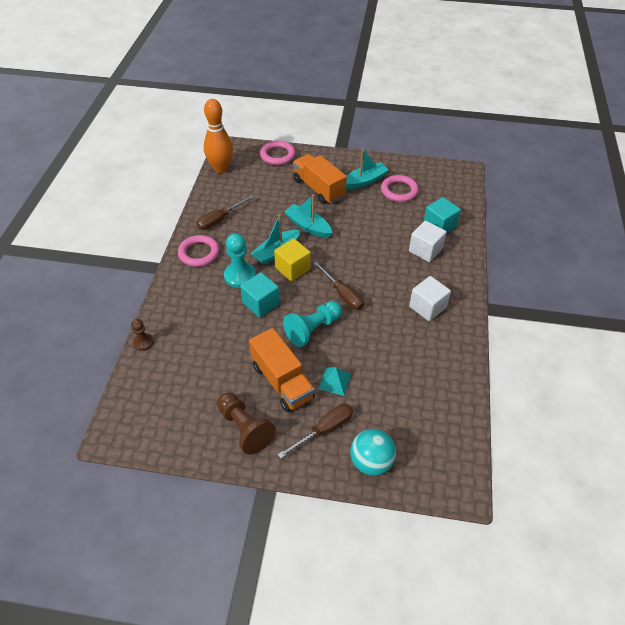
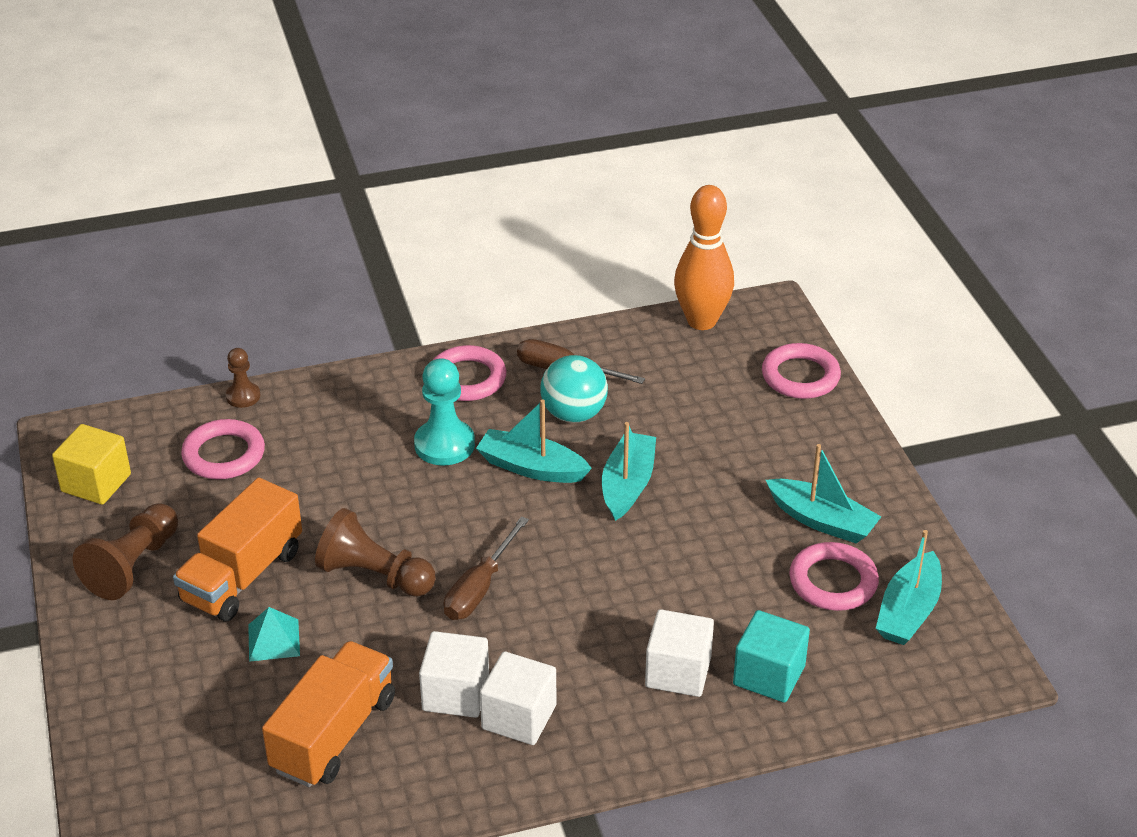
camera: 65 degrees right, 10 degrees down
(184, 364) = (224, 455): none -> pink ring
(261, 303) = (396, 492): turquoise cube -> none
(292, 268) = (503, 502): yellow cube -> yellow cube (96, 483)
(313, 329) = (374, 575): turquoise pawn -> brown pawn
(318, 189) = (745, 464): orange truck -> orange truck (334, 734)
(324, 430) = (169, 658): brown screwdriver -> none
(371, 462) = (130, 736): turquoise ball -> turquoise ball (574, 414)
(403, 324) = (455, 693): none -> white cube
(425, 178) = (908, 611): none -> turquoise boat

